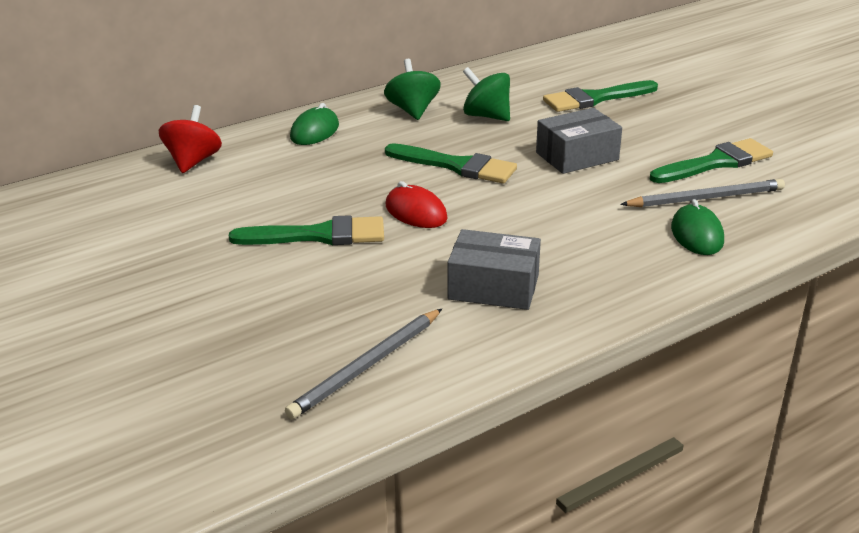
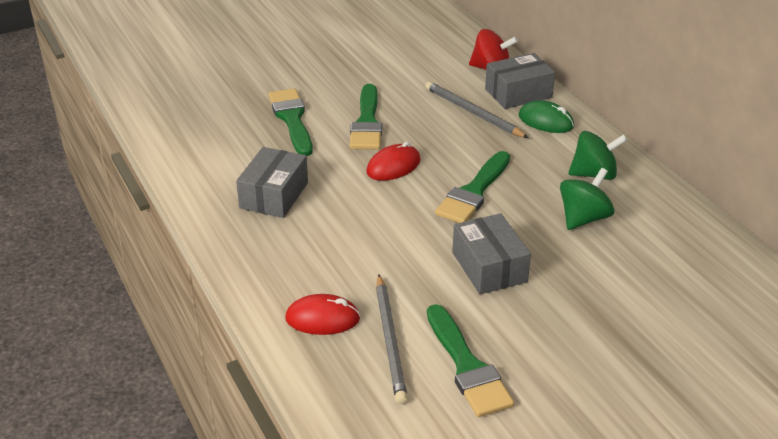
camera: 95 degrees right, 5 degrees up
(253, 146) = (518, 93): none -> grey box
(367, 366) = (202, 139): grey pencil -> grey pencil (473, 113)
(595, 98) = (636, 301): green brush -> green brush (292, 119)
(697, 235) = (322, 319): green mouse -> red mouse

